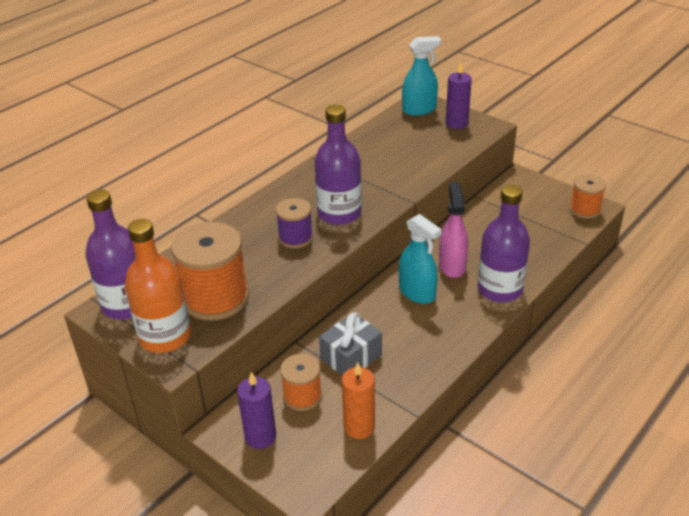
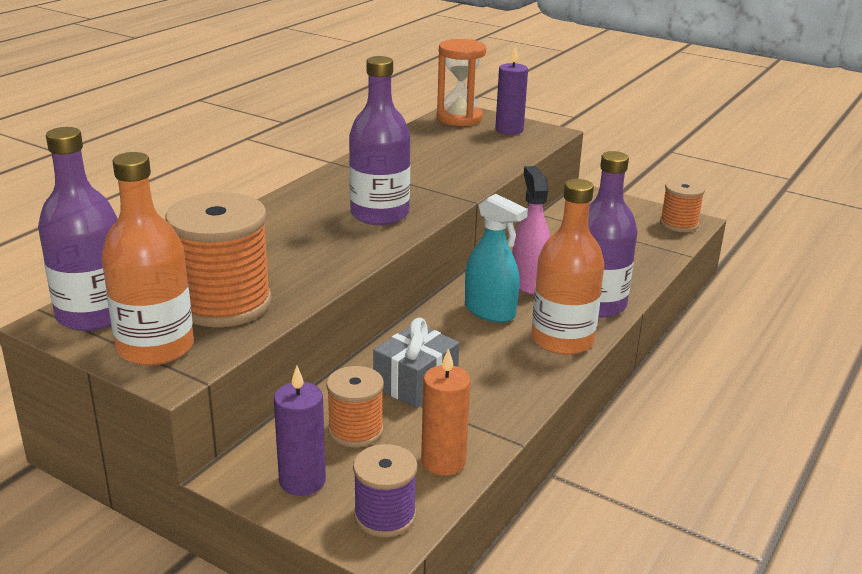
camera: 10 degrees left, 10 degrees down
(295, 238) = (325, 239): purple spool -> purple spool (385, 516)
(419, 110) = (459, 118): turquoise spray bottle -> orange hourglass
(466, 322) = (562, 340): none -> orange bottle

